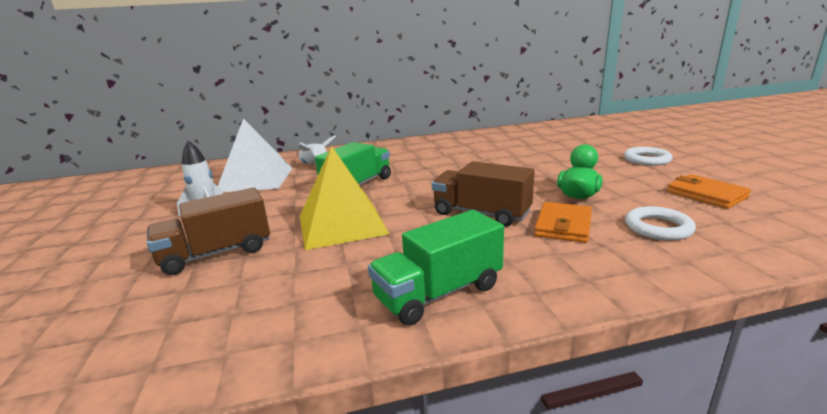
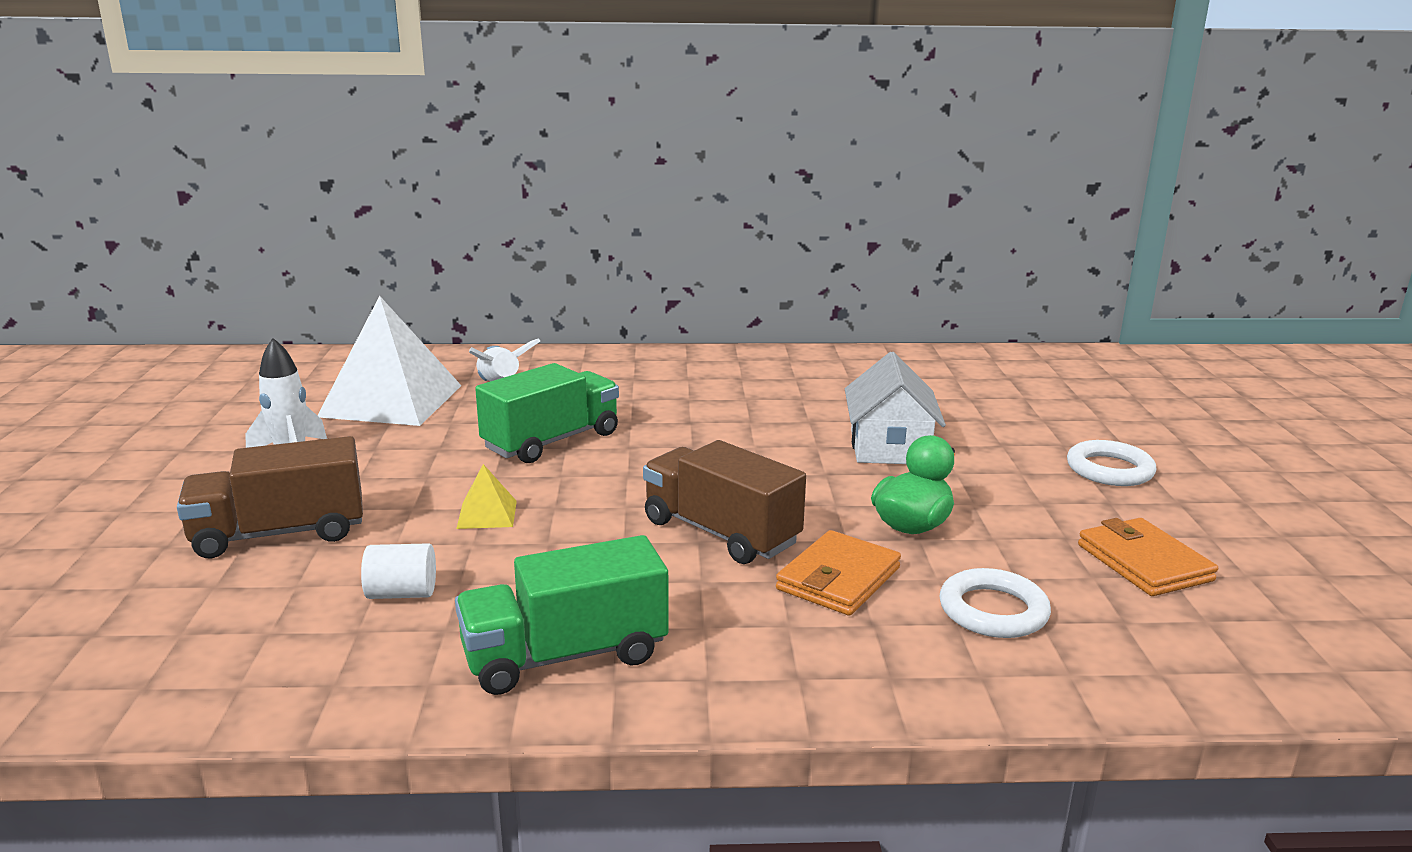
camera: 10 degrees right, 0 degrees up
(312, 274) = (402, 593): none -> white cylinder
(342, 224) = (487, 514): yellow pyramid -> yellow pyramid, size x0.41
(535, 165) = (889, 447): none -> white house

